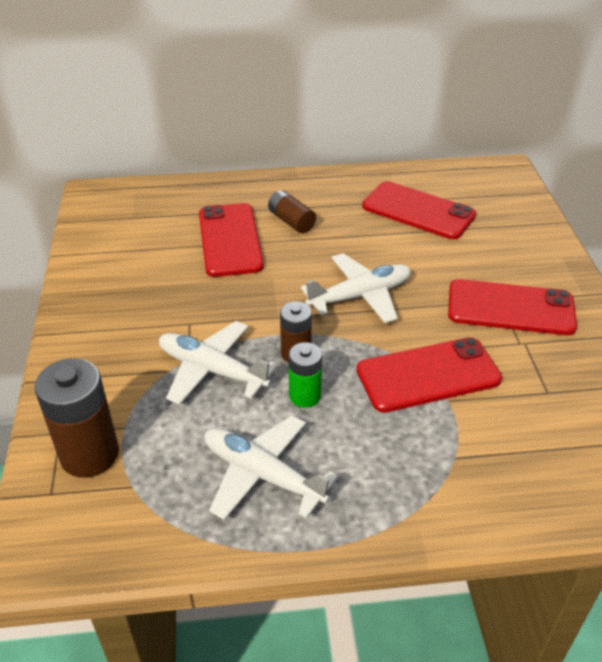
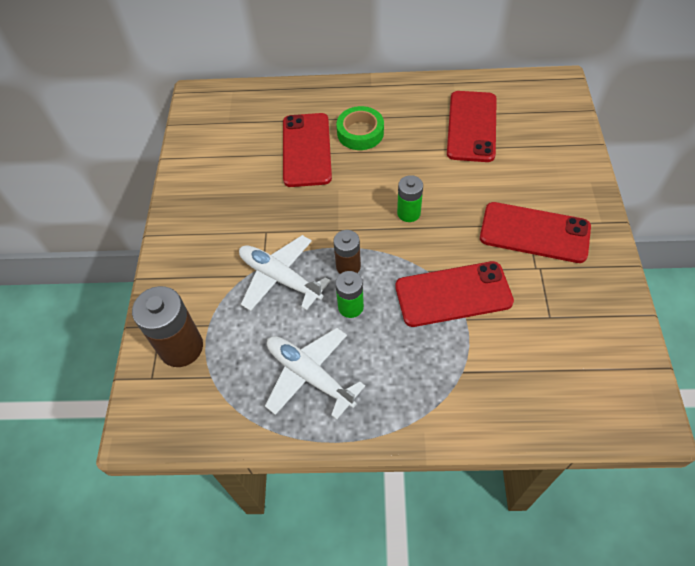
camera: 10 degrees right, 15 degrees up
(291, 221) = (360, 133): brown battery -> green tape
(360, 296) = (408, 213): white plane -> green battery
(418, 211) = (471, 126): red phone -> red phone turned 60 degrees clockwise

